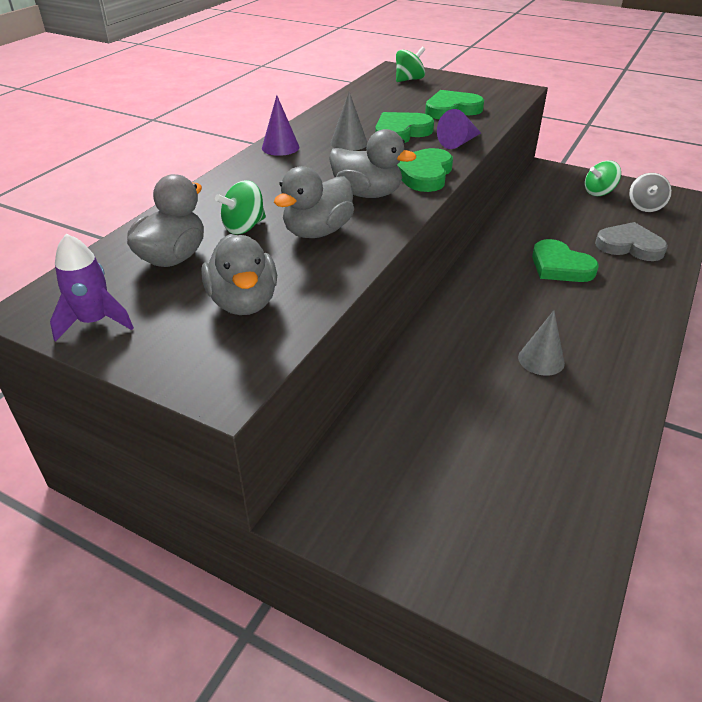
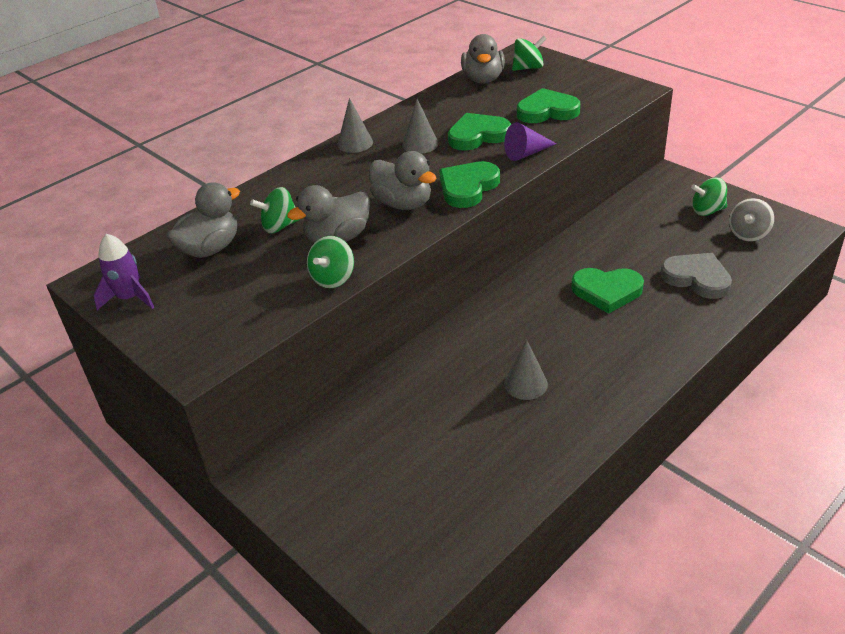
camera: 20 degrees right, 0 degrees up
(243, 302) = (243, 298): grey duck -> grey duck (483, 79)
(280, 147) = (355, 143): purple cone -> grey cone
(338, 270) = (333, 278): none -> green spinning top
(560, 266) = (607, 291): green heart -> green heart turned 60 degrees counterclockwise

